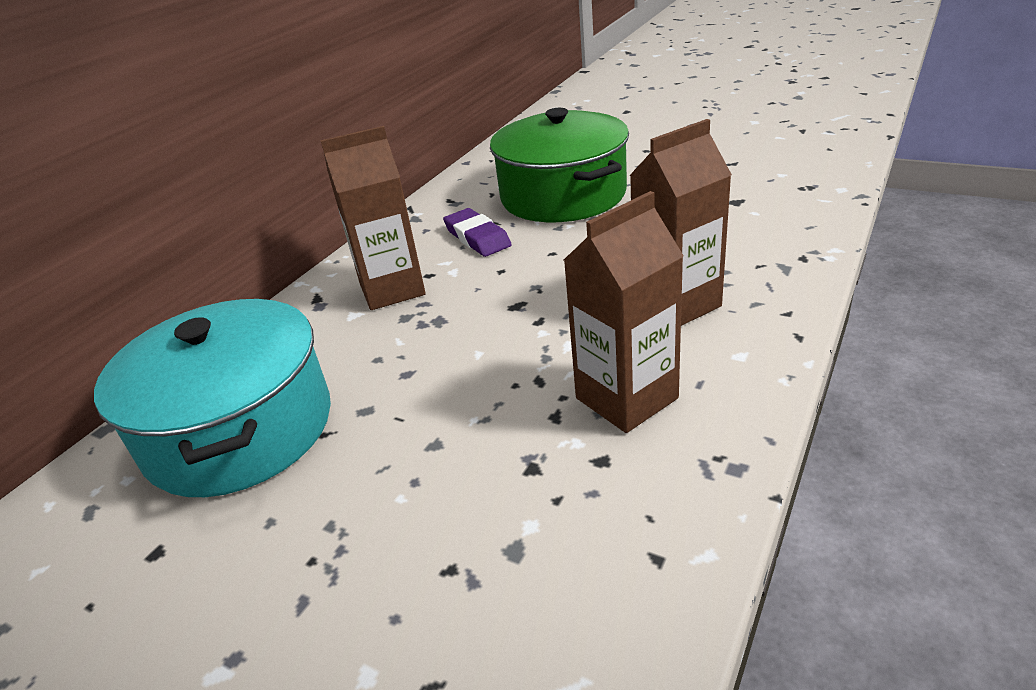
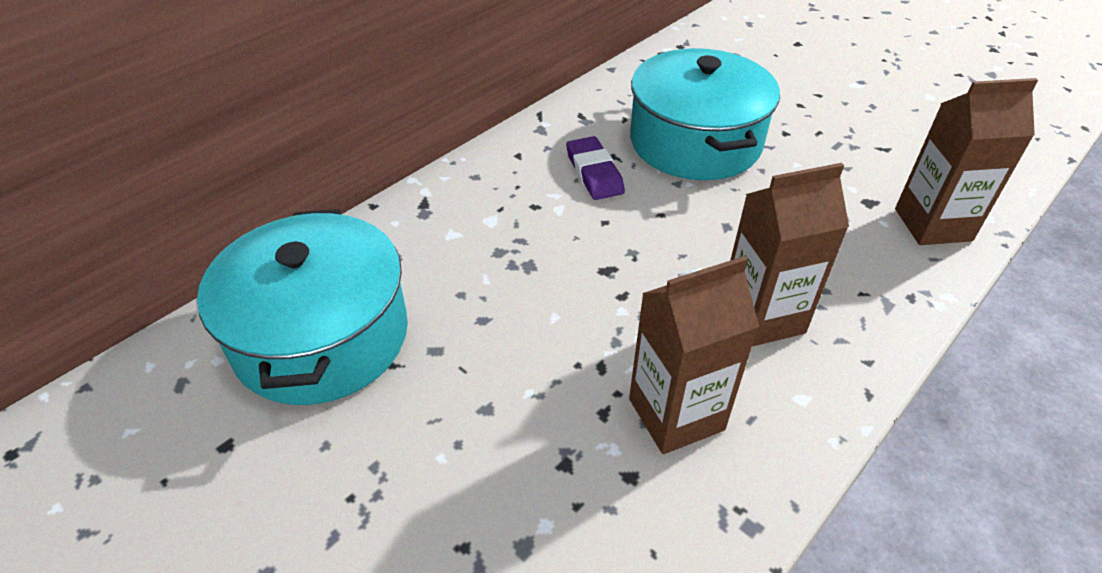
camera: 10 degrees right, 10 degrees up
(392, 289) = (496, 214): brown carton -> brown carton (932, 225)
(563, 195) = (695, 142): green pot -> turquoise pot

